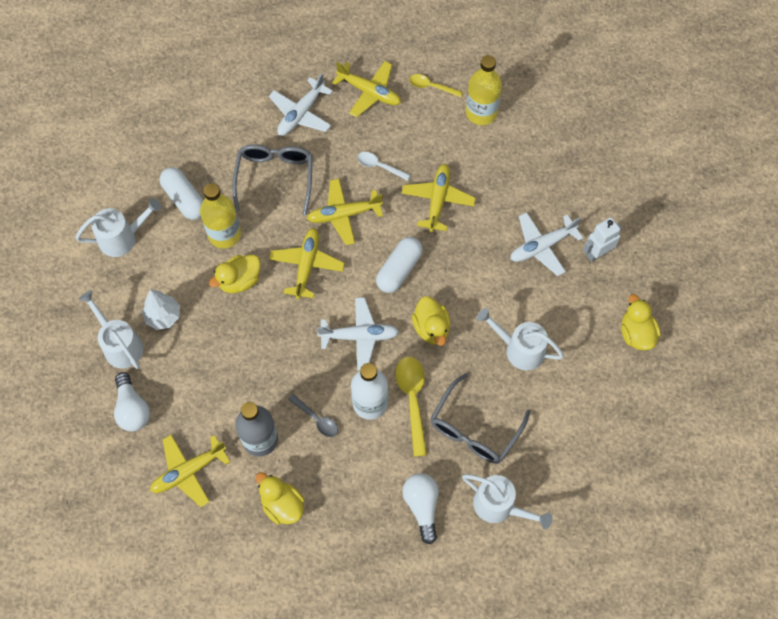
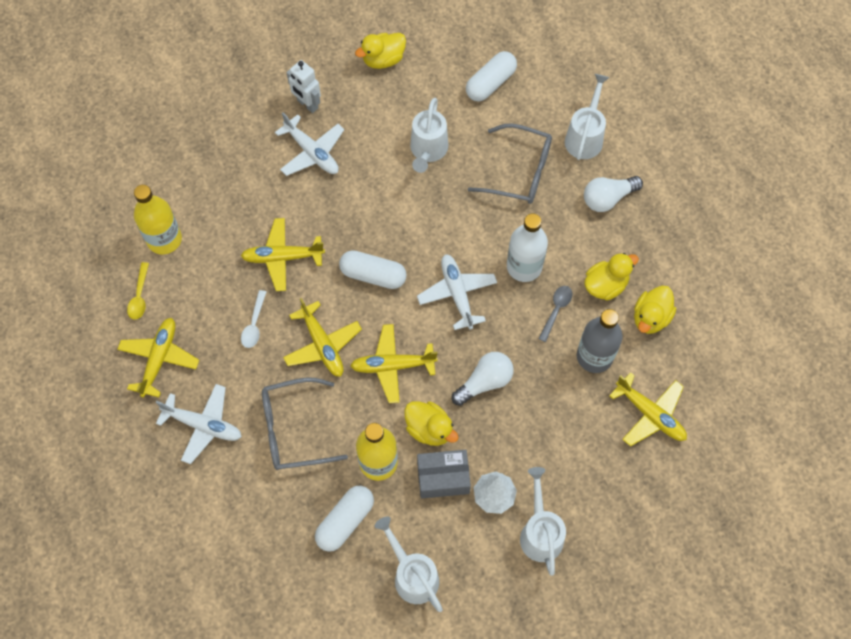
camera: 105 degrees left, 0 degrees up
(119, 344) = (540, 532): white watering can -> white watering can turned 135 degrees clockwise
(132, 409) = (605, 492): white light bulb -> white light bulb (484, 382)
(193, 281) = (443, 478): none -> grey box
(412, 400) = (508, 230): yellow spoon -> none
(431, 328) = (428, 231): yellow duck -> yellow duck (605, 285)
(586, 430) = (490, 83): none -> white capsule

